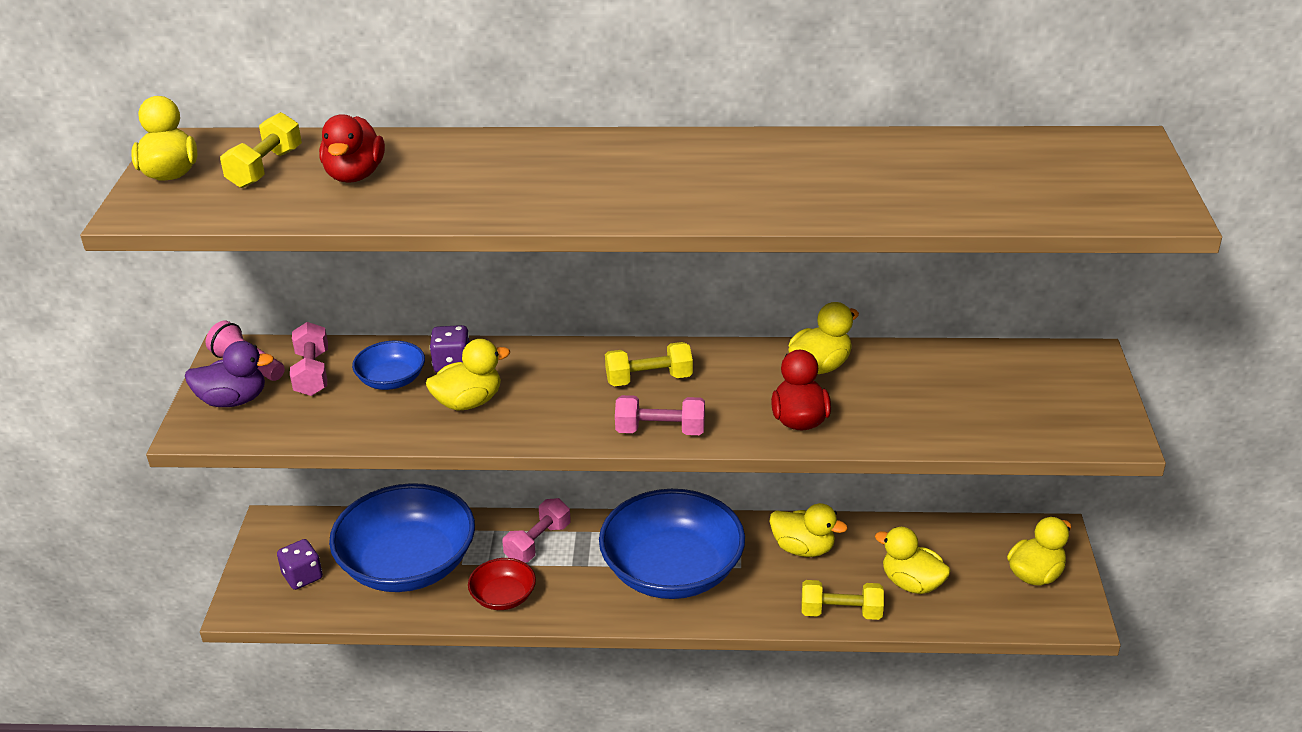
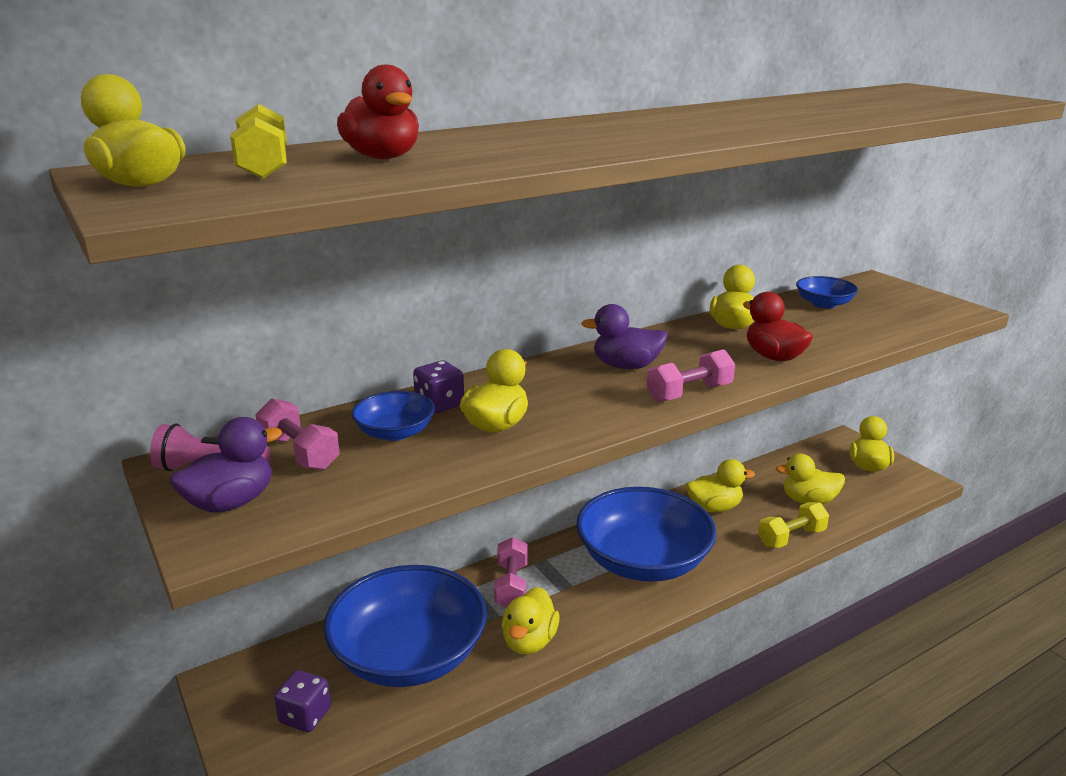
camera: 35 degrees left, 10 degrees down
(503, 597) = (529, 641): red bowl -> yellow duck
(649, 379) = (626, 366): yellow dumbbell -> purple duck
(965, 371) = (824, 304): none -> blue bowl

